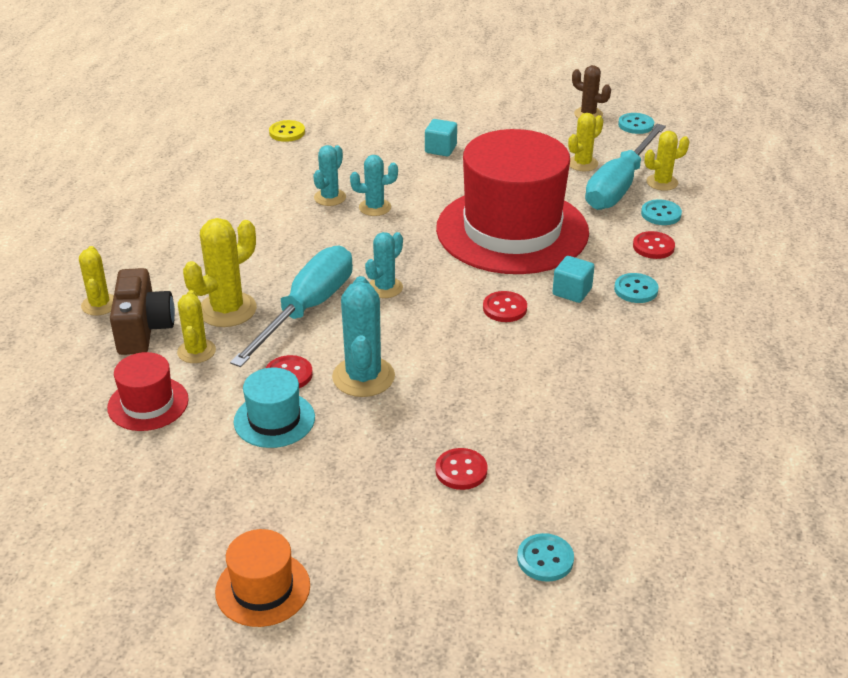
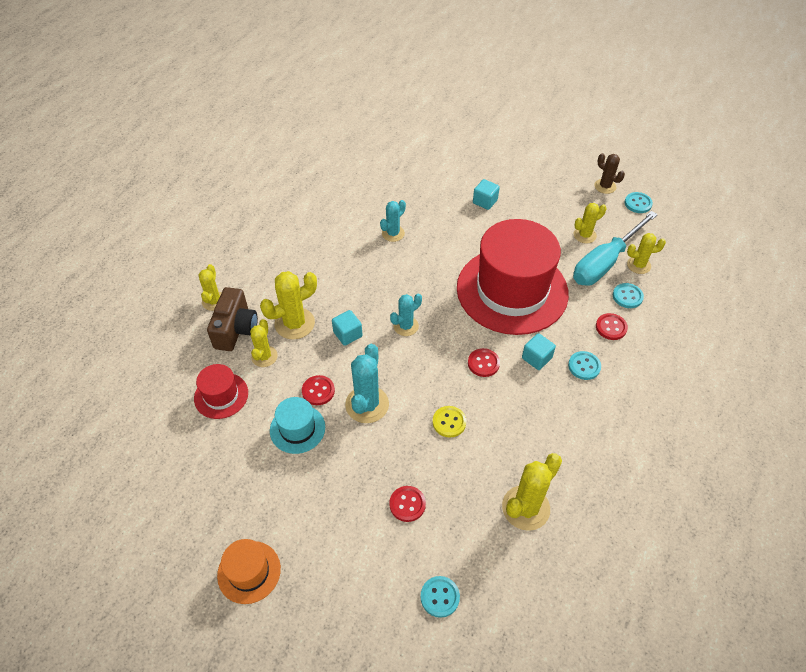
camera: 15 degrees right, 15 degrees up
(287, 132) = (381, 165): yellow button -> yellow button (449, 422)
(307, 309) = (347, 334): turquoise screwdriver -> turquoise cube
(375, 207) = (421, 249): turquoise cactus -> none
(621, 444) = (525, 508): none -> yellow cactus

